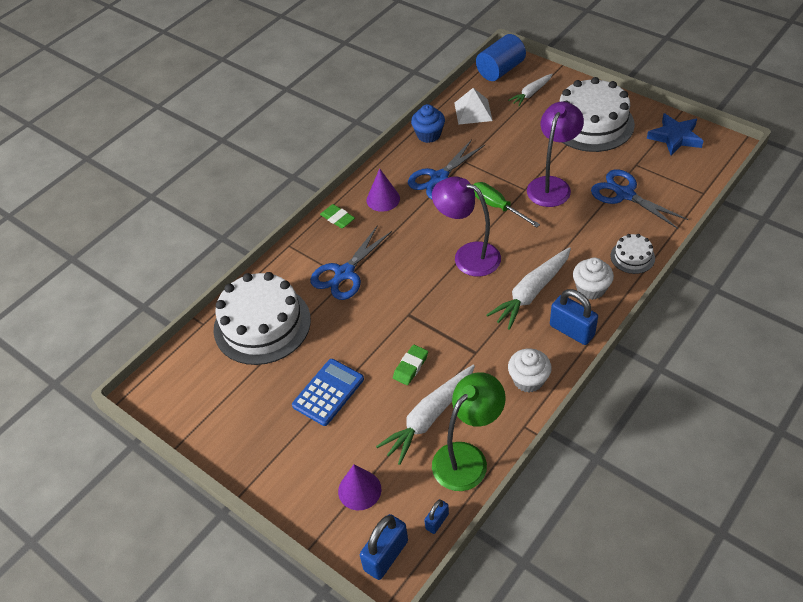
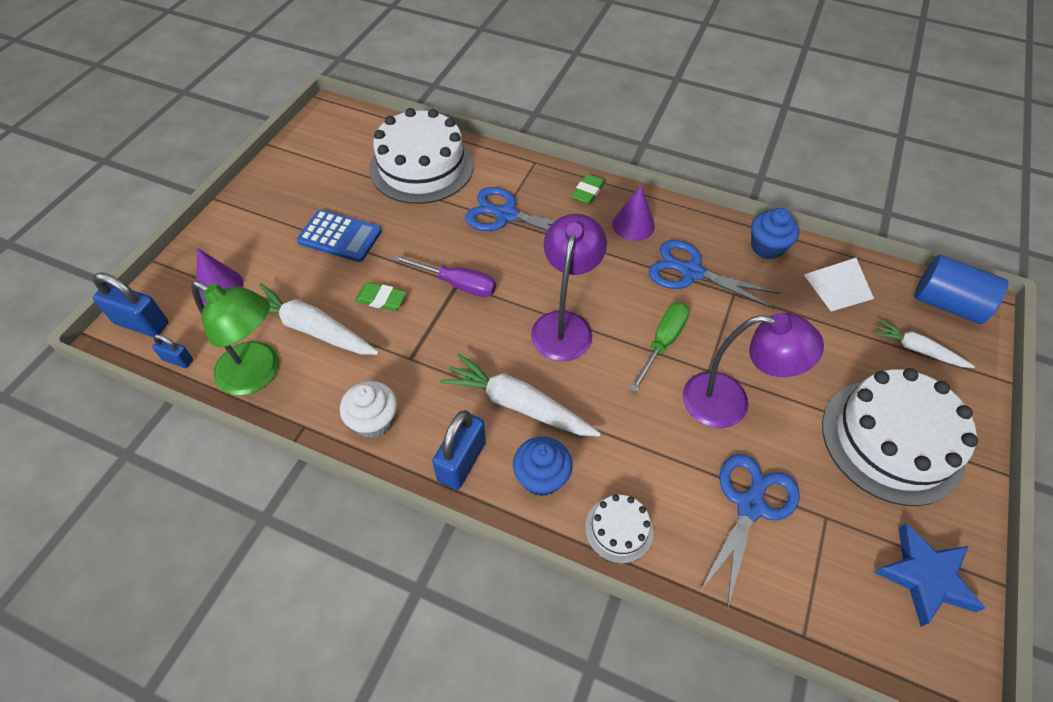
camera: 70 degrees right, 5 degrees up
(409, 314) = (457, 284): none -> purple screwdriver
(590, 289) = (541, 477): white cupcake -> blue cupcake

